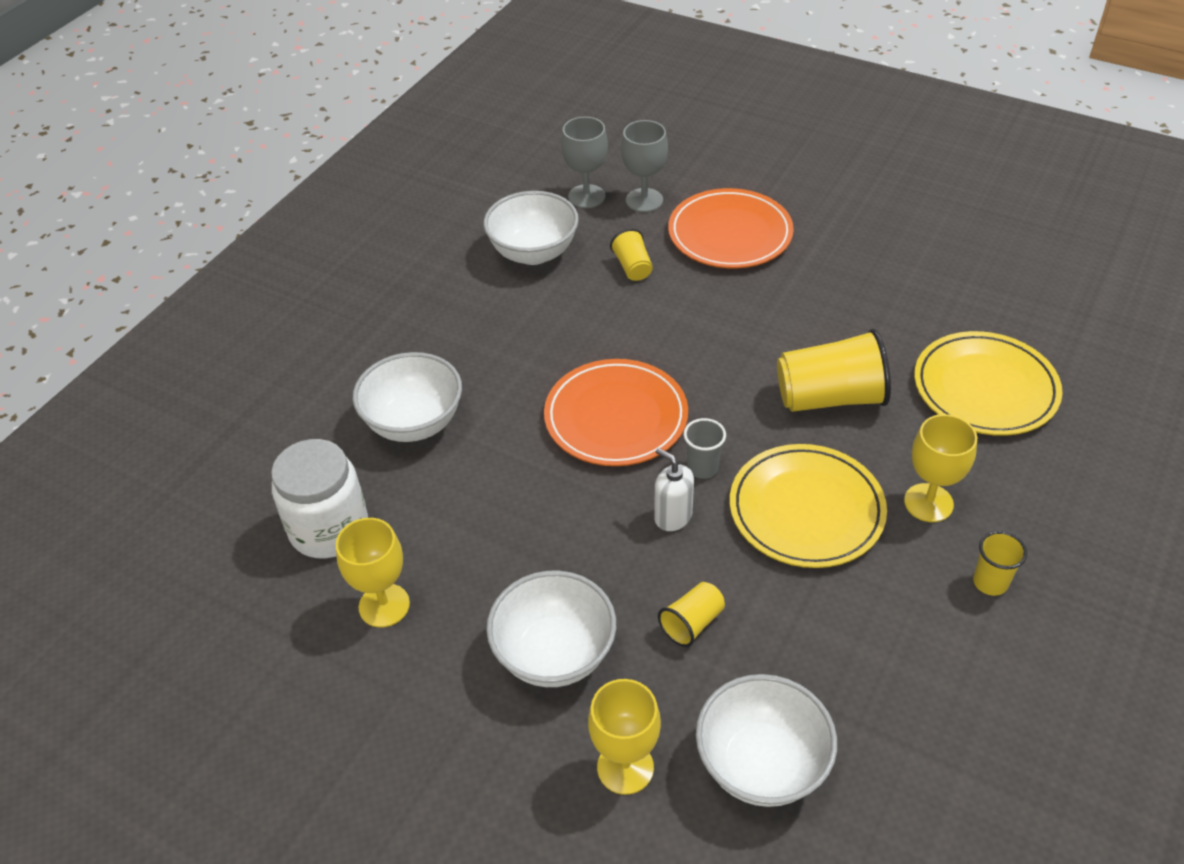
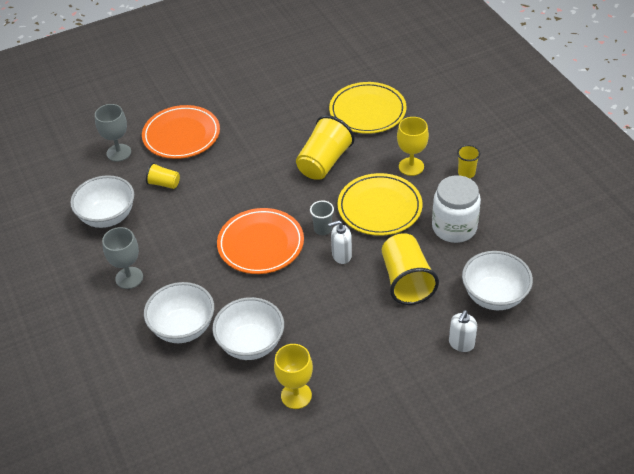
camera: 55 degrees left, 0 degrees up
(329, 528) = (223, 398): white jar -> white jar (454, 227)
(554, 654) = (382, 340): white bowl -> white bowl (251, 344)
(586, 196) = (88, 173): grey goblet -> grey goblet (129, 278)
(625, 767) = (461, 344): yellow goblet -> white soap dispenser
(692, 623) = (406, 281): yellow cup -> yellow cup, size x1.95

